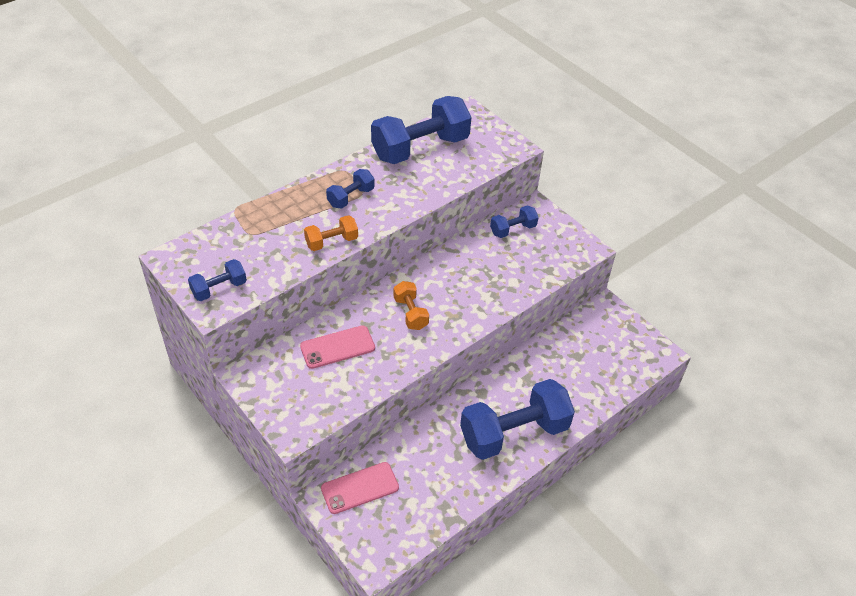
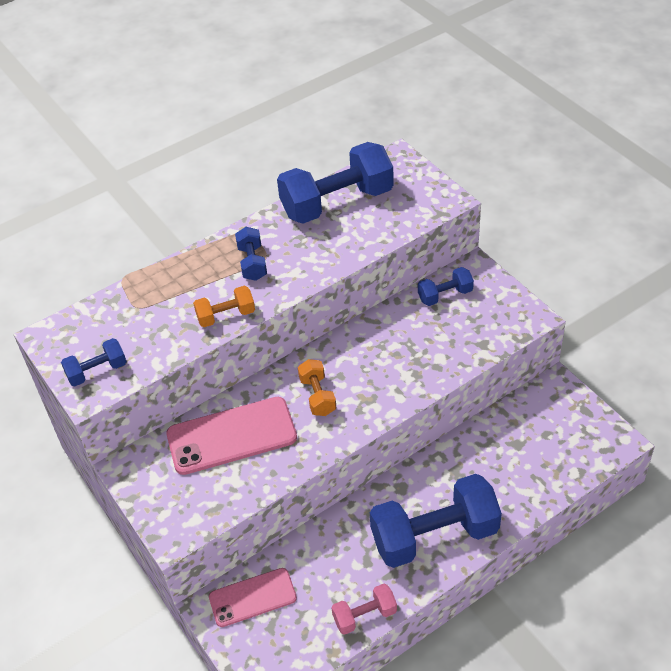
camera: 10 degrees right, 0 degrees up
(337, 347) = (231, 436): pink phone -> pink phone, size x1.55
(351, 197) = (252, 263): blue dumbbell -> blue dumbbell turned 60 degrees counterclockwise
(459, 501) = (364, 615): none -> pink dumbbell

